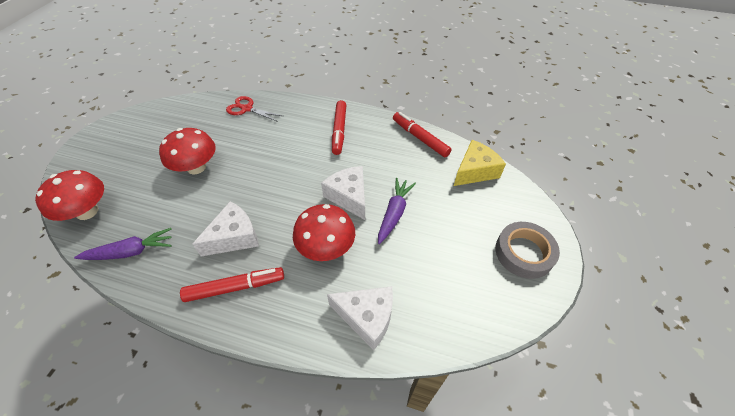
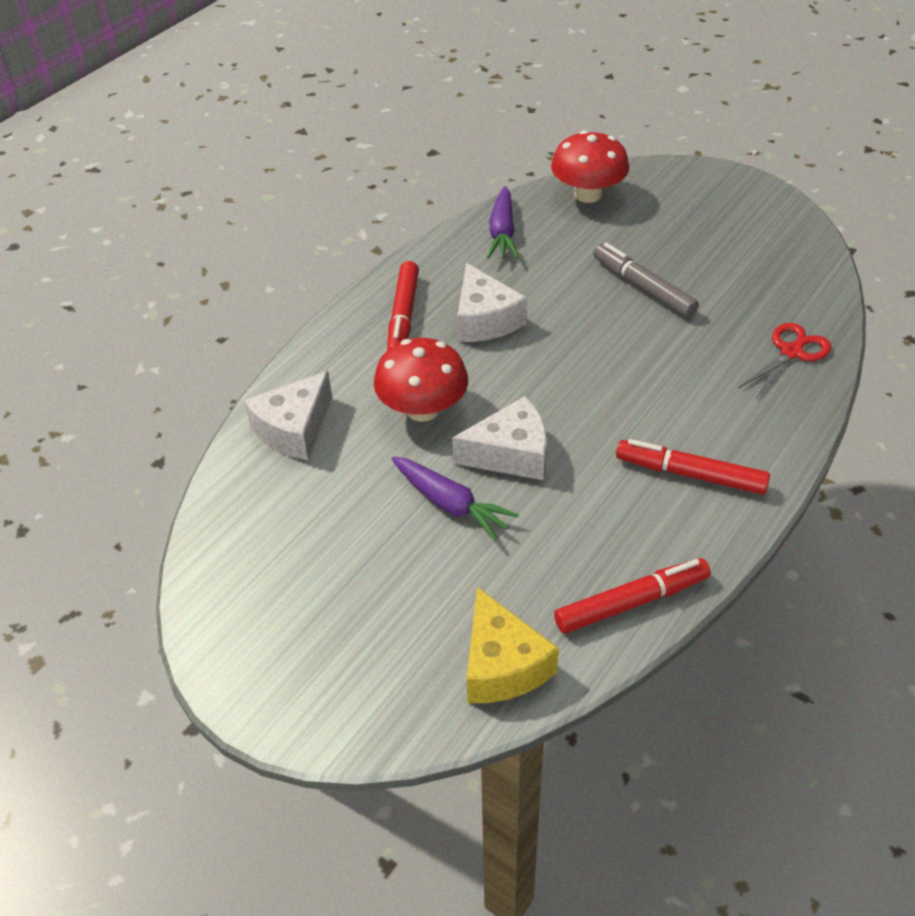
camera: 110 degrees right, 5 degrees down
(196, 167) = (643, 287): red mushroom -> grey marker
(524, 253) = (288, 658): grey tape -> none

